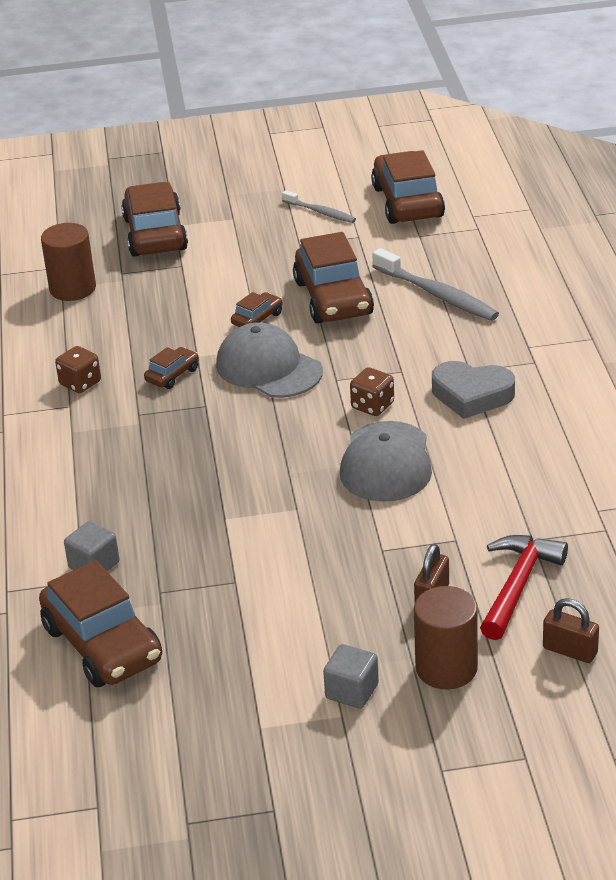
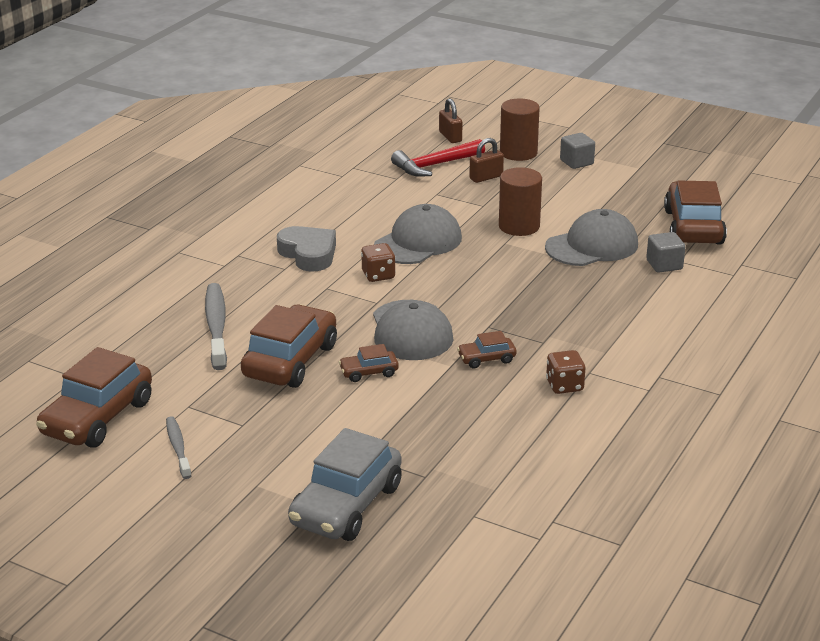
camera: 145 degrees left, 5 degrees down
(72, 288) = (486, 481): brown cylinder -> brown cylinder (519, 226)
(155, 234) = (346, 505): brown car -> grey car
(197, 552) = (592, 246): none -> grey cap

